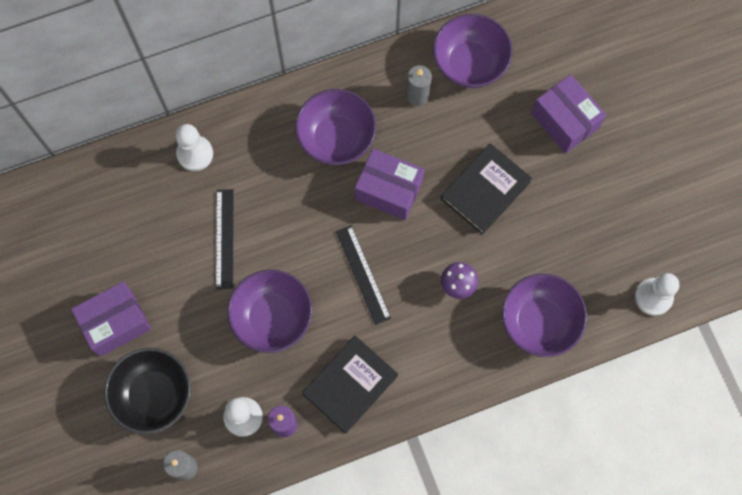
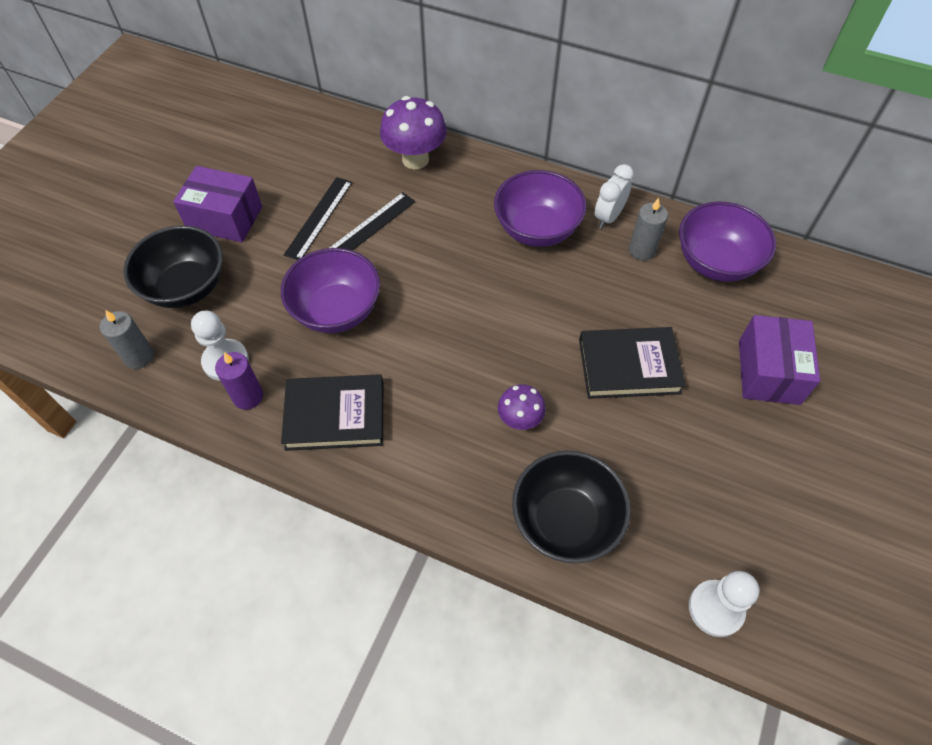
camera: 45 degrees right, 15 degrees down
(195, 154) = (415, 159): white pawn -> purple mushroom
(363, 274) = (446, 341): black ruler -> black ruler (319, 218)
(372, 87) = (608, 217): none -> white clock
(389, 190) = (539, 298): purple box -> none
(539, 322) = (565, 521): purple bowl -> black bowl

